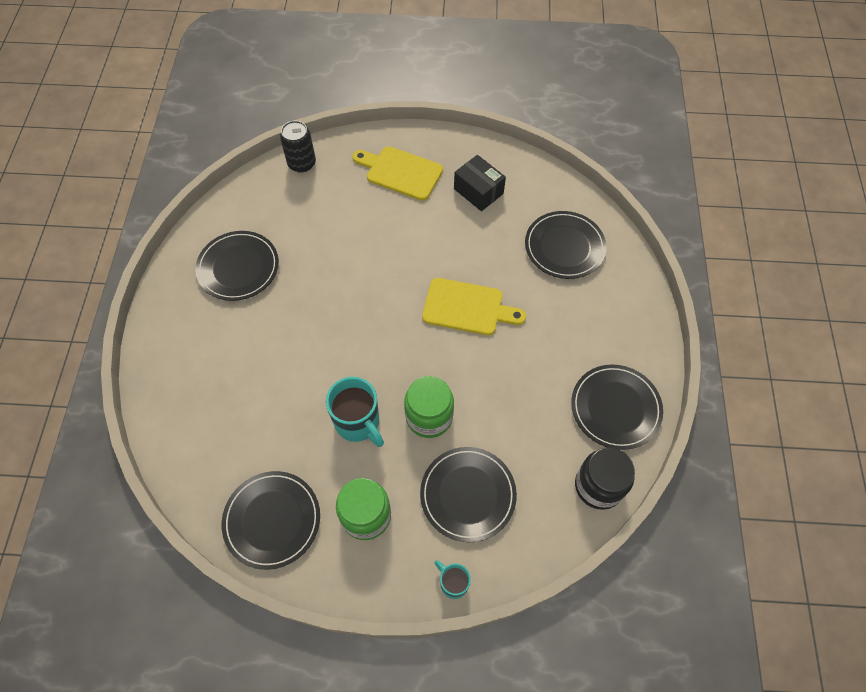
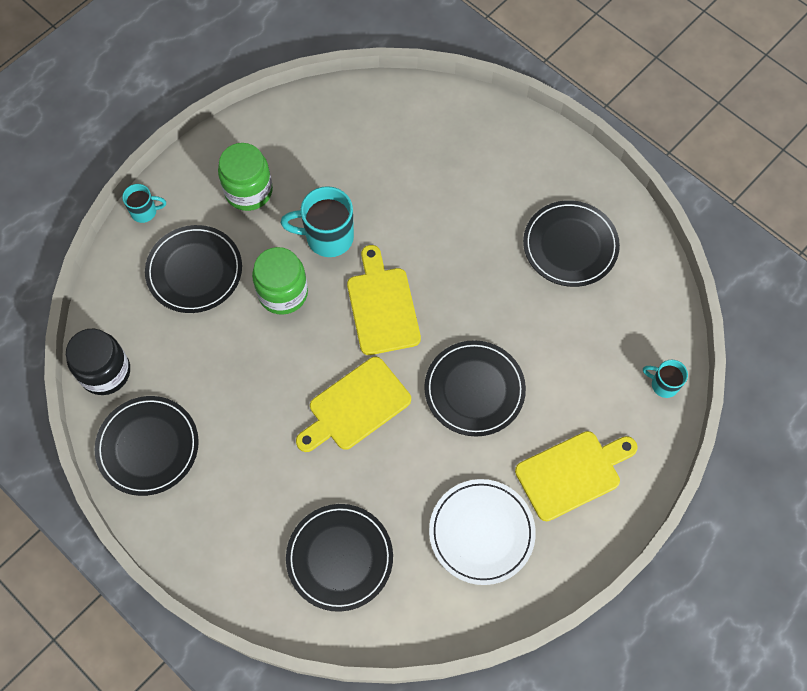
camera: 130 degrees right, 5 degrees up
(272, 520) = (305, 129): black plate -> black plate (474, 390)
(302, 163) = (663, 384): black can -> turquoise mug
(382, 345) = (382, 306): none -> yellow cutting board
(478, 191) = (481, 532): black box -> white plate

